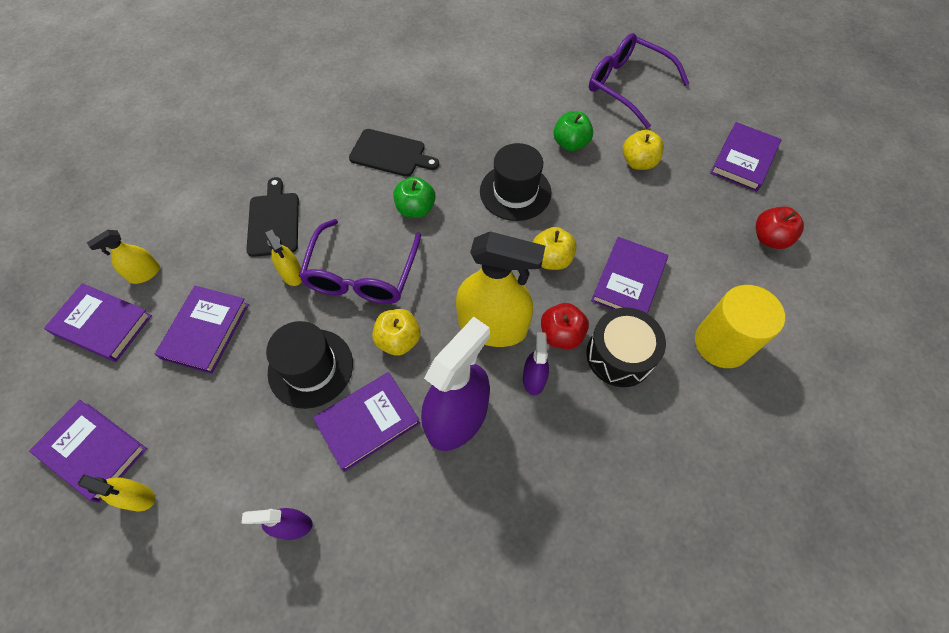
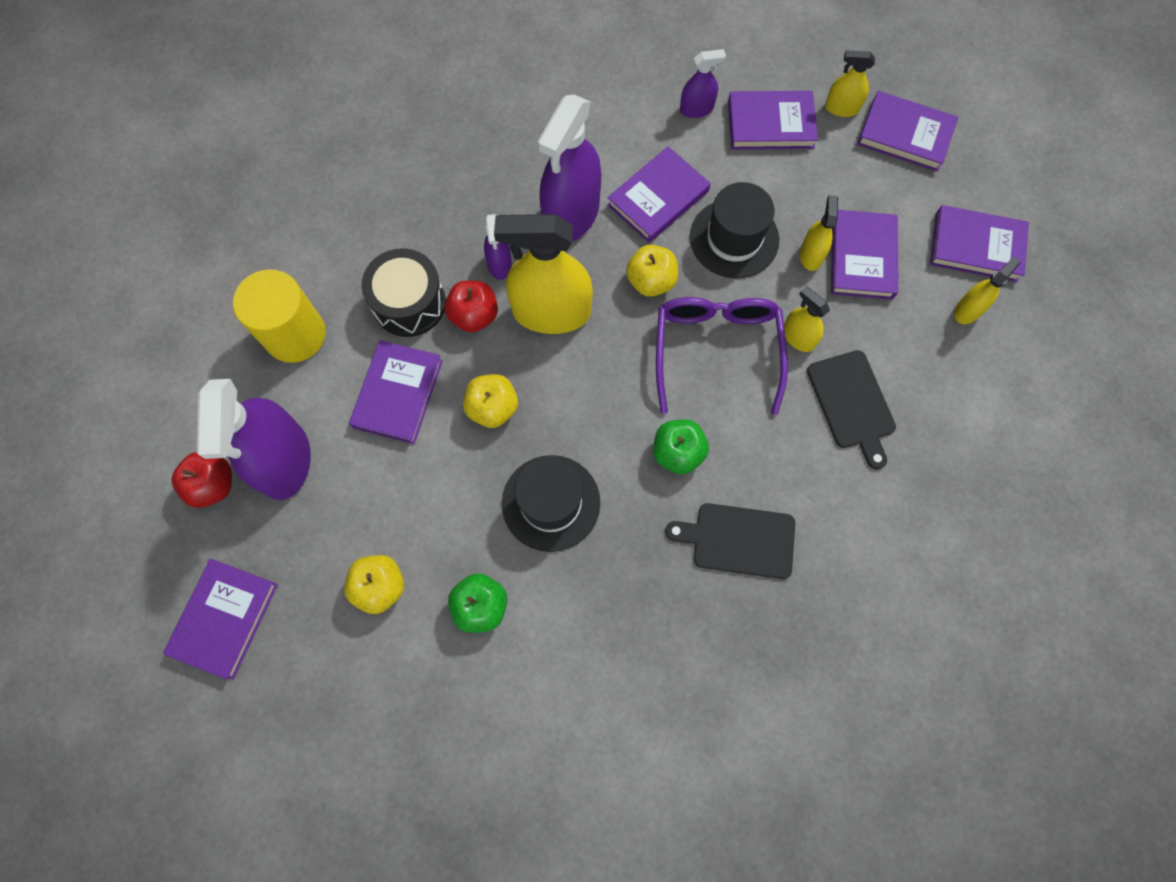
camera: 170 degrees right, 10 degrees up
(222, 490) = (770, 124): none -> purple book
(249, 341) = (811, 255): none -> yellow spray bottle
(627, 86) = (394, 754): purple glasses -> none
(716, 246) = (285, 461): none -> purple spray bottle

